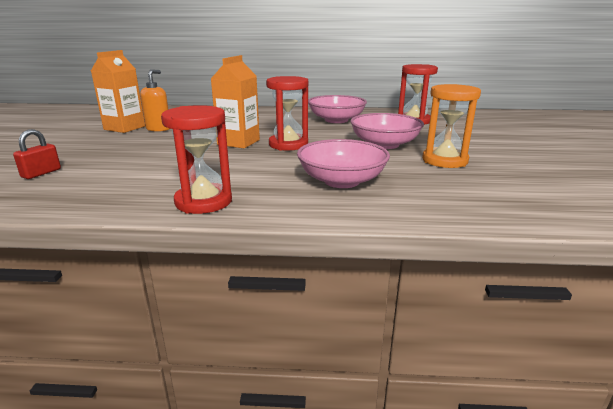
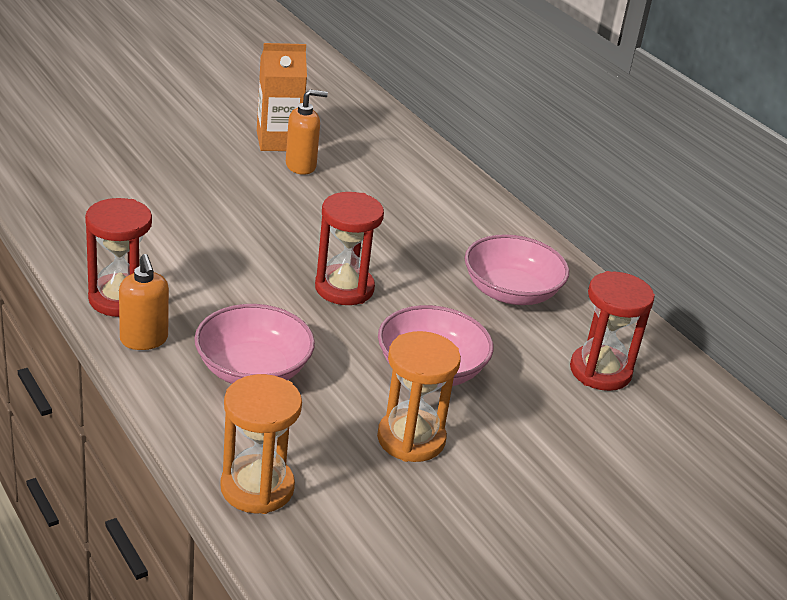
camera: 50 degrees right, 10 degrees up
(41, 173) = (102, 173): red padlock -> none
(238, 142) = (313, 247): orange carton -> none
(266, 205) = (144, 340): none -> orange soap dispenser
(475, 208) = (257, 488): none -> orange hourglass

